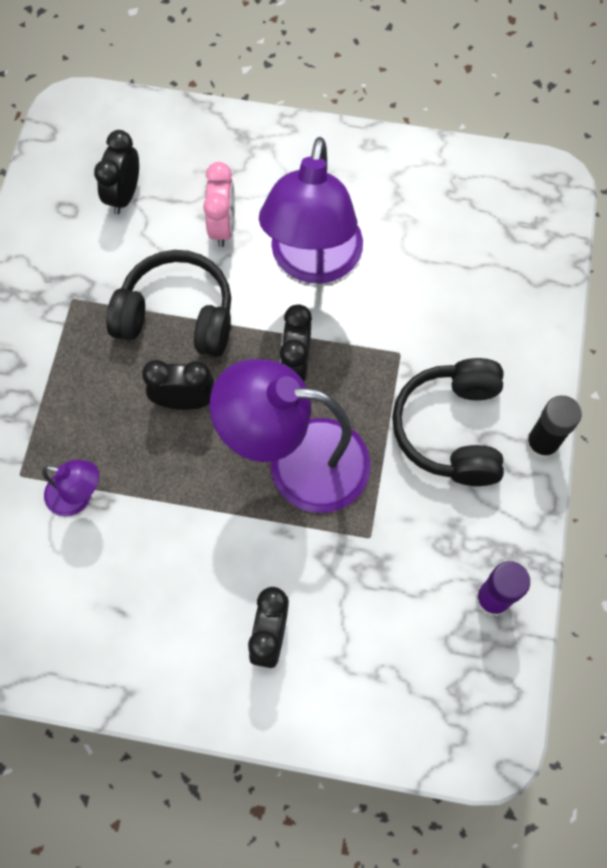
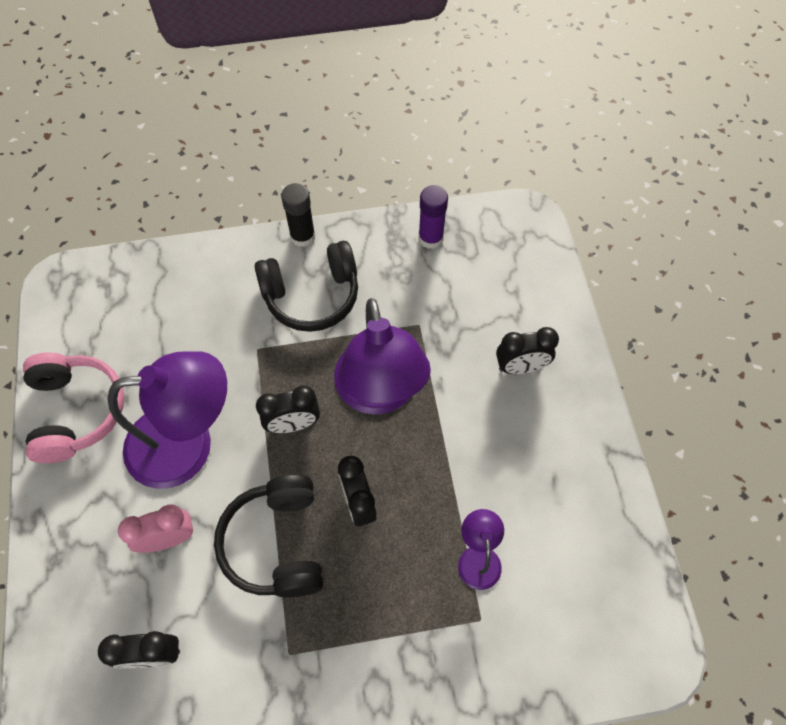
camera: 110 degrees left, 5 degrees down
(387, 174) = (76, 411): none -> pink headphones

